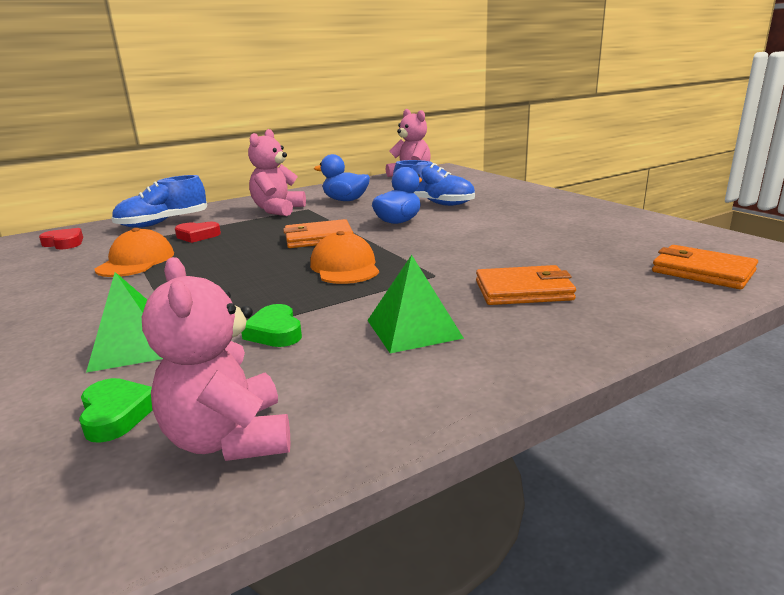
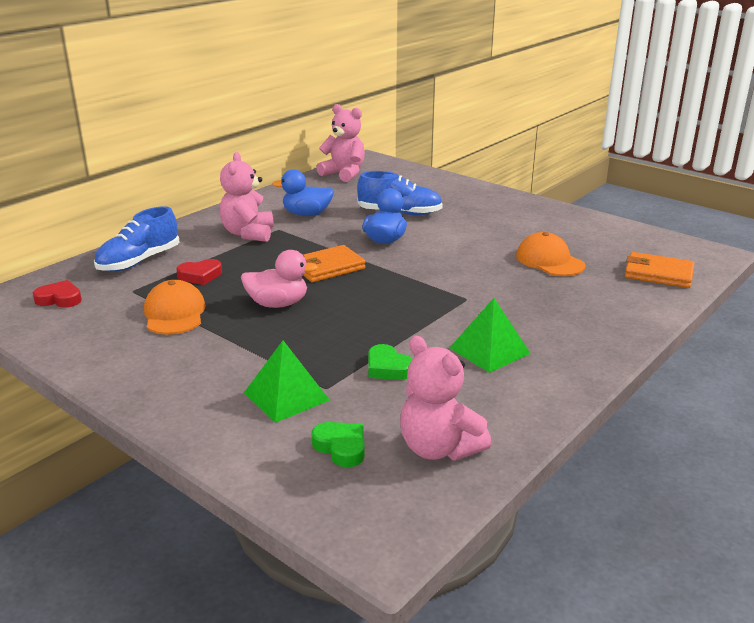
camera: 20 degrees left, 5 degrees up
(236, 262) = (278, 304): none -> pink duck
(345, 267) = (384, 298): orange cap -> orange cap (549, 261)
(523, 290) = (544, 306): orange wallet -> none

